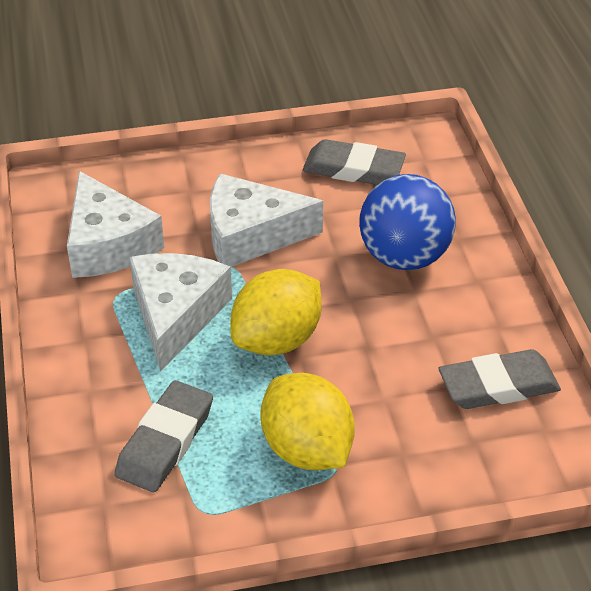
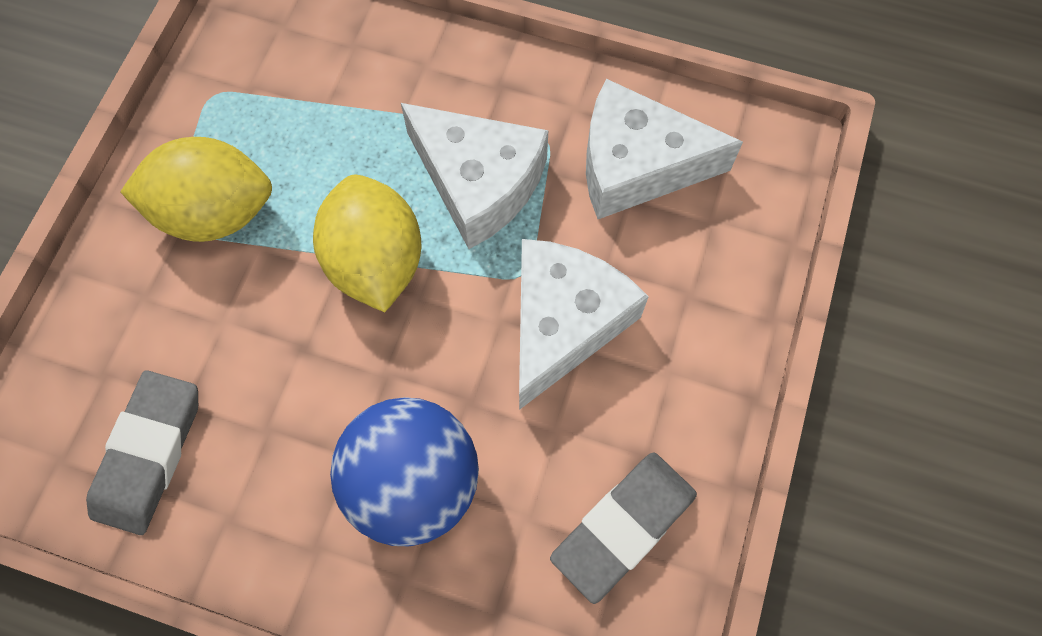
camera: 120 degrees right, 25 degrees up
(165, 441) = (315, 99): grey eraser -> none

